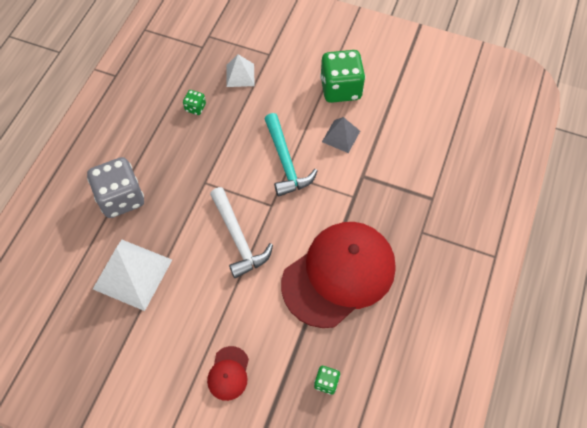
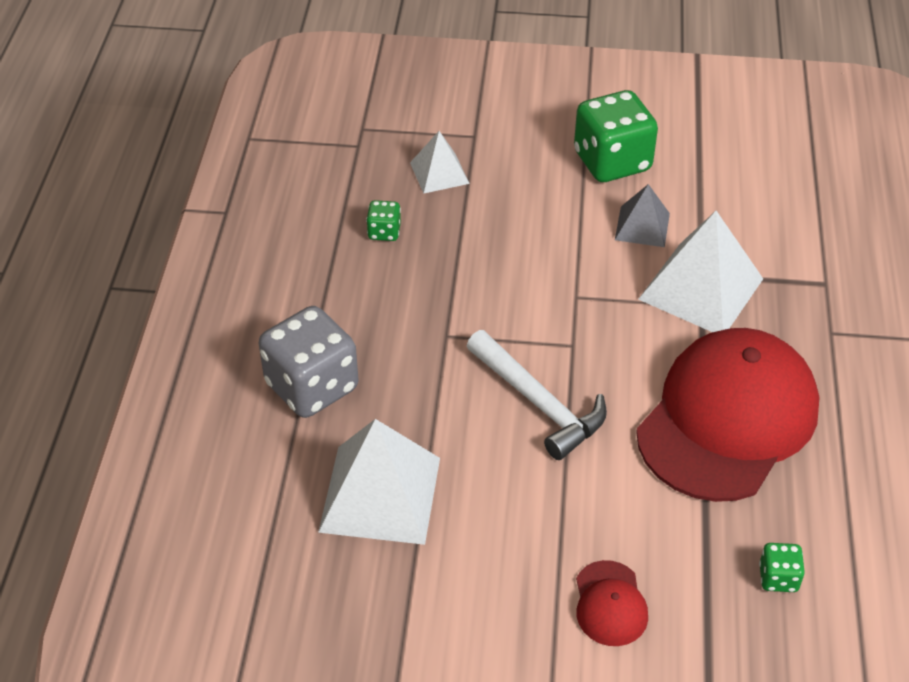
camera: 15 degrees left, 15 degrees down
(286, 162) = (569, 279): turquoise hammer -> none
(358, 185) = (700, 288): none -> white pyramid

